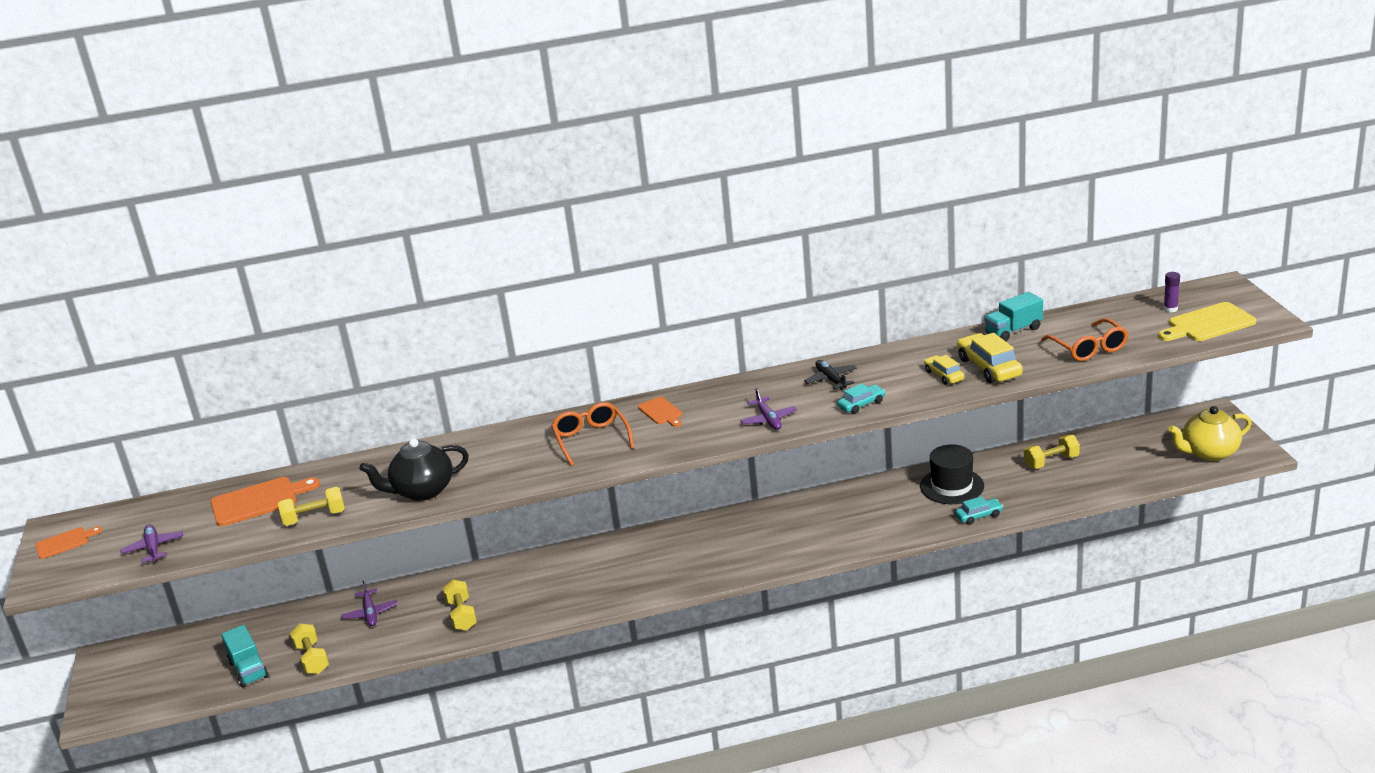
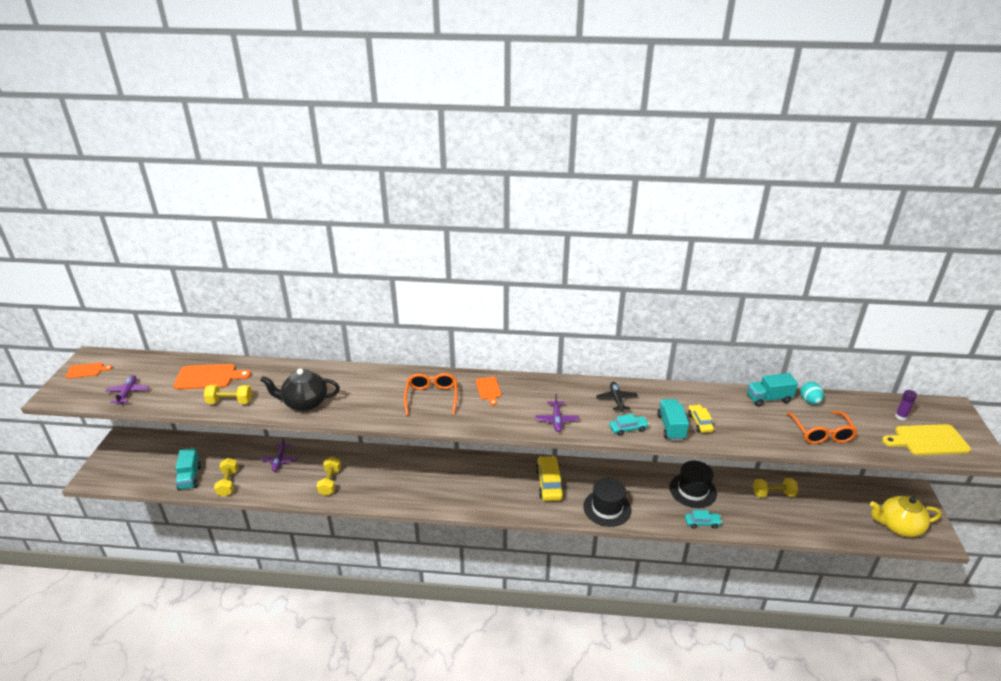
camera: 15 degrees right, 5 degrees up
(853, 535) = (607, 508): none -> black hat
(912, 389) = (671, 427): none -> turquoise truck
(989, 367) = (737, 426): yellow car -> yellow car (549, 483)
(1062, 321) = (809, 401): none -> turquoise egg

